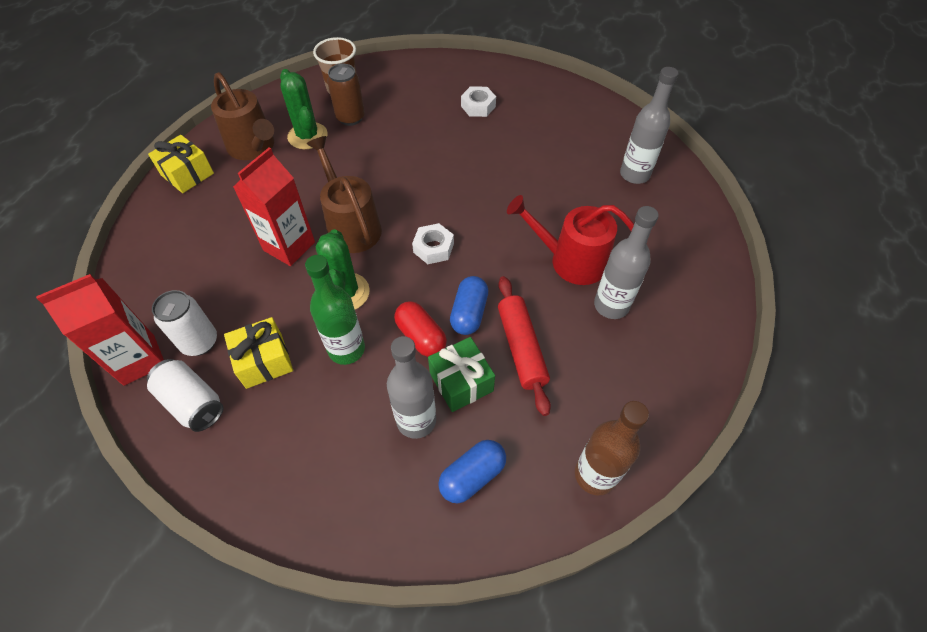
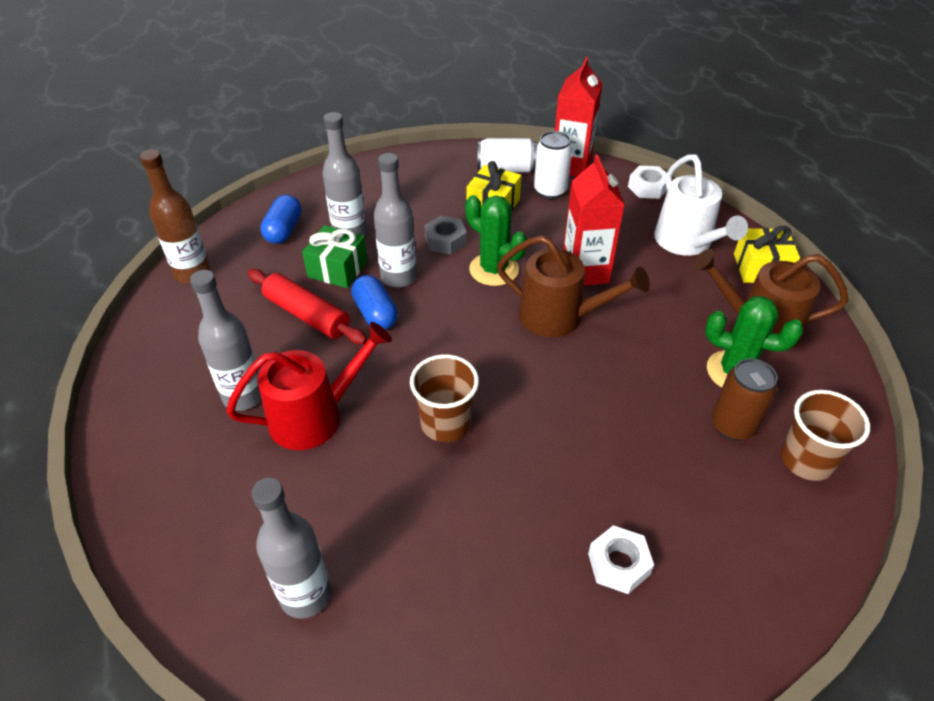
camera: 140 degrees right, 10 degrees down
(193, 221) = (686, 242): none -> white watering can
(346, 349) = (445, 240): green bottle -> grey nut
(421, 336) = (398, 277): red capsule -> grey bottle
(433, 248) = (463, 344): white nut -> white nut (648, 187)
(494, 207) = (445, 423): none -> brown cup

